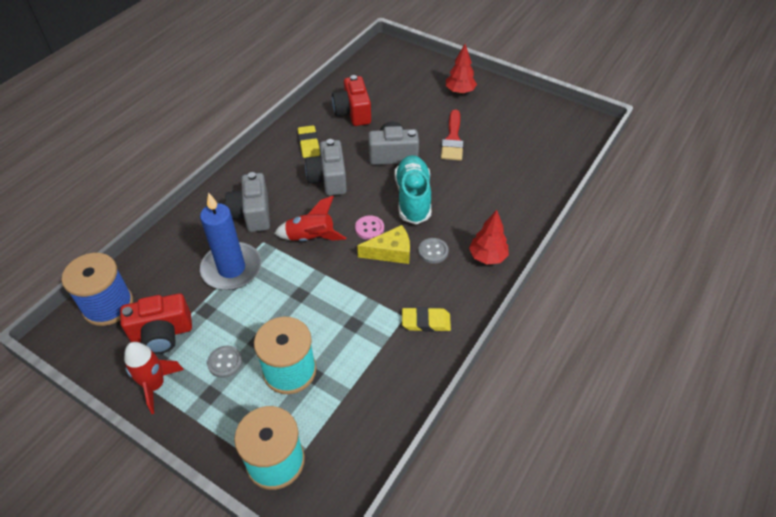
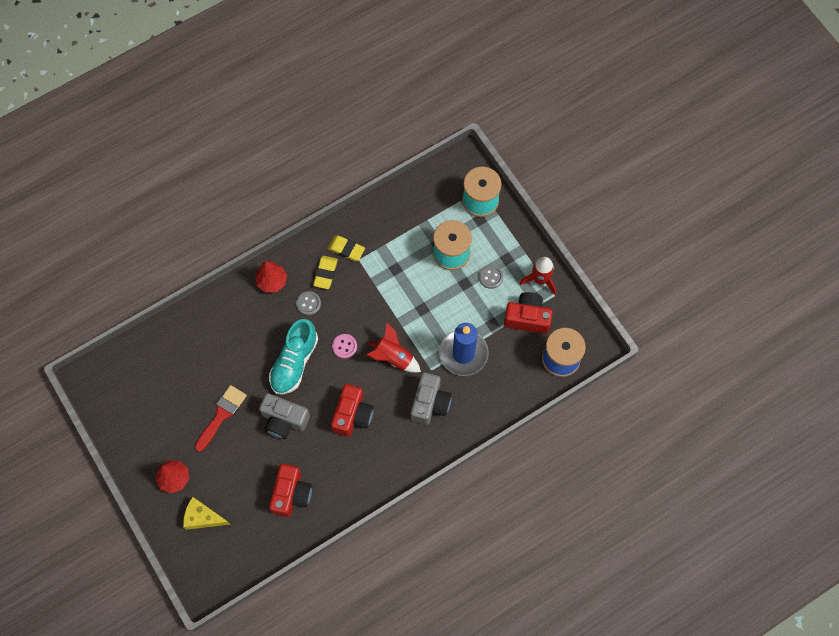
camera: 155 degrees left, 20 degrees up
(309, 144) = (351, 467): yellow eraser -> yellow eraser (325, 273)
(328, 179) = (352, 415): grey camera -> red camera
(390, 252) = (340, 317): yellow cheese -> yellow cheese (203, 517)

